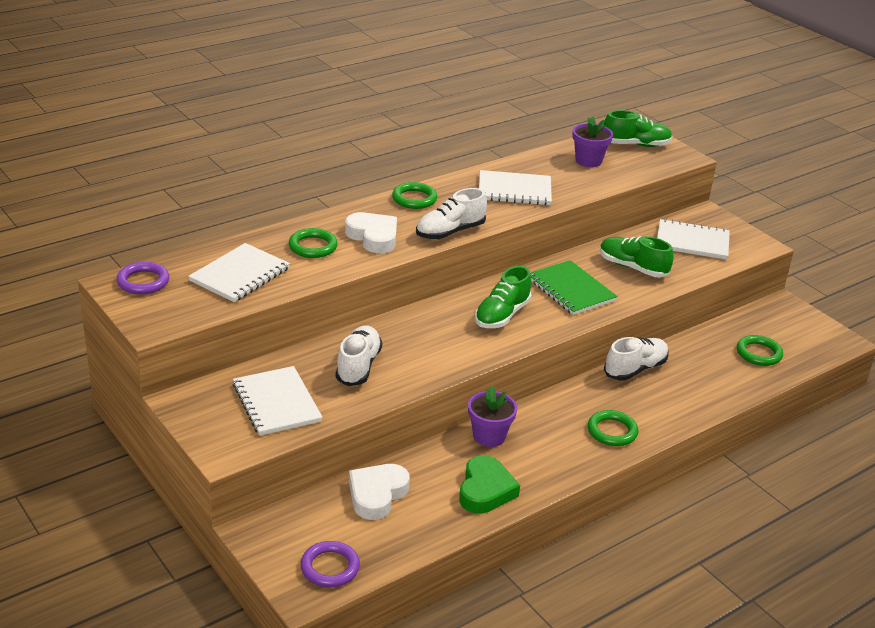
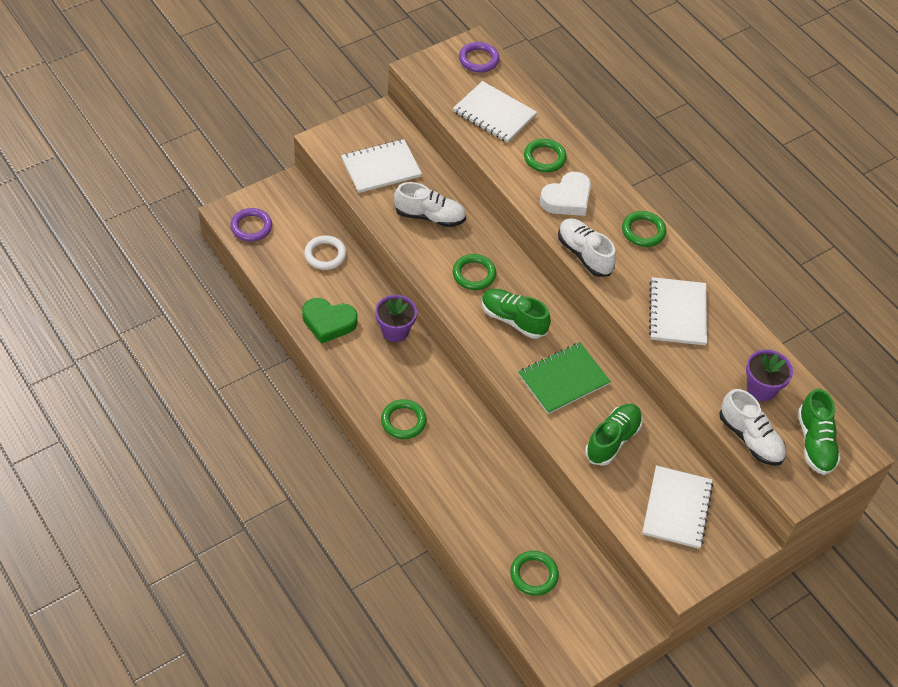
camera: 90 degrees right, 20 degrees up
(377, 494) = (325, 255): white heart -> white ring
(443, 338) = (474, 274): none -> green ring
(635, 369) = (497, 455): white shoe -> white shoe (750, 438)

